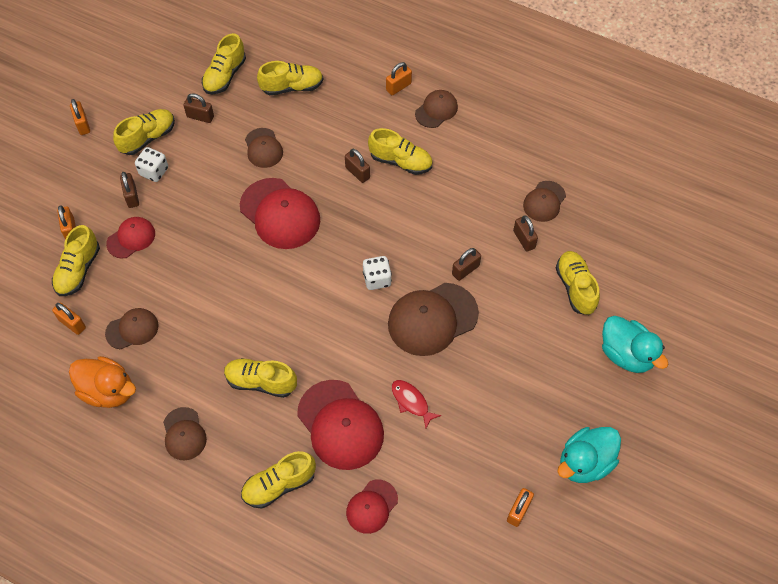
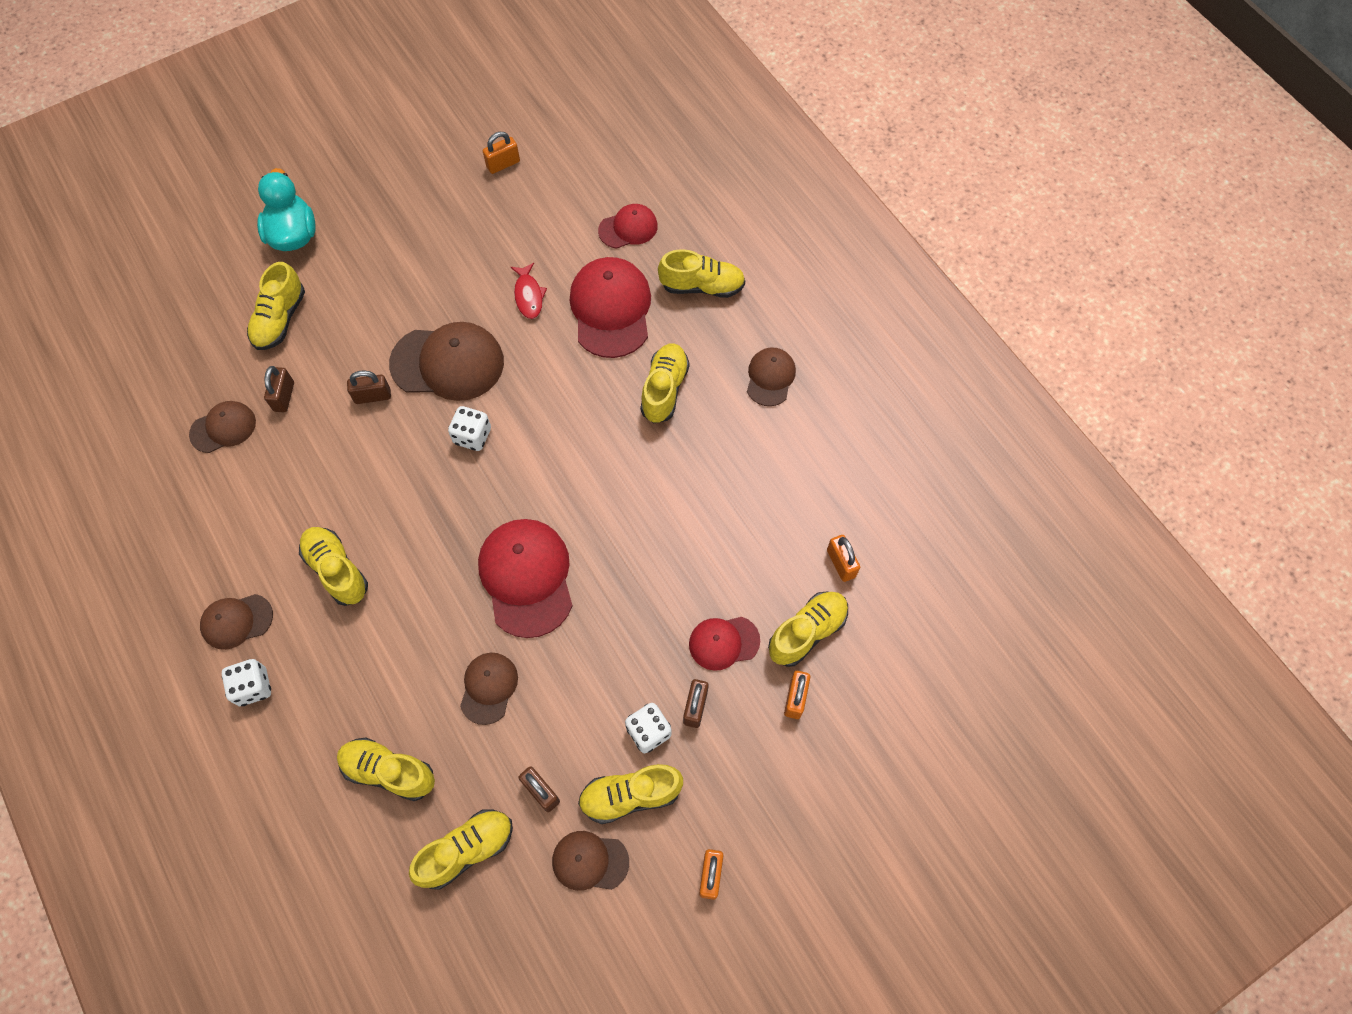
camera: 150 degrees left, 5 degrees up
(108, 391) = (830, 462): orange duck -> none
(132, 329) = (774, 519): brown cap -> brown cap (590, 861)
(261, 382) = (664, 389): yellow shoe -> yellow shoe turned 120 degrees counterclockwise
(357, 172) = (398, 583): brown padlock -> none
(398, 87) = (253, 687): orange padlock -> white dice
(585, 462) = (415, 170): turquoise duck -> none

